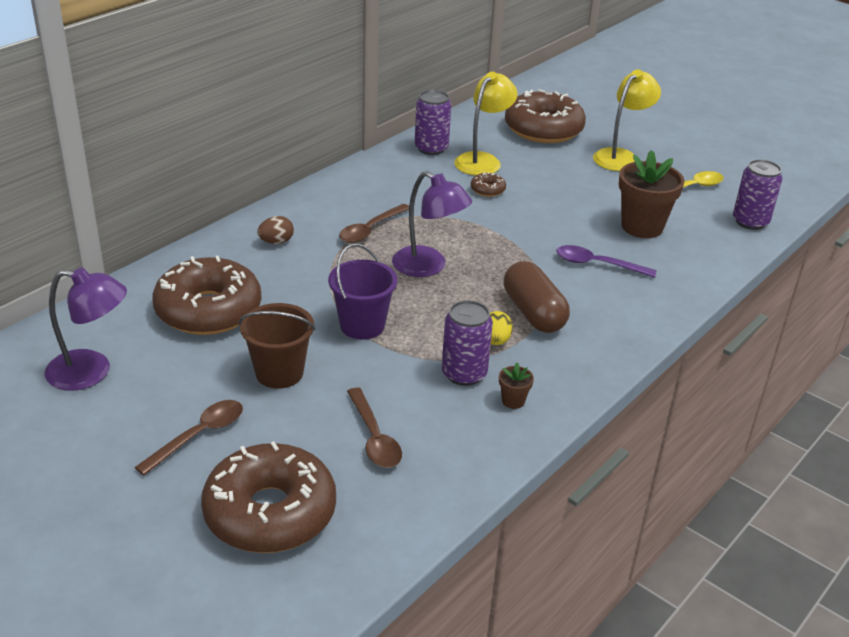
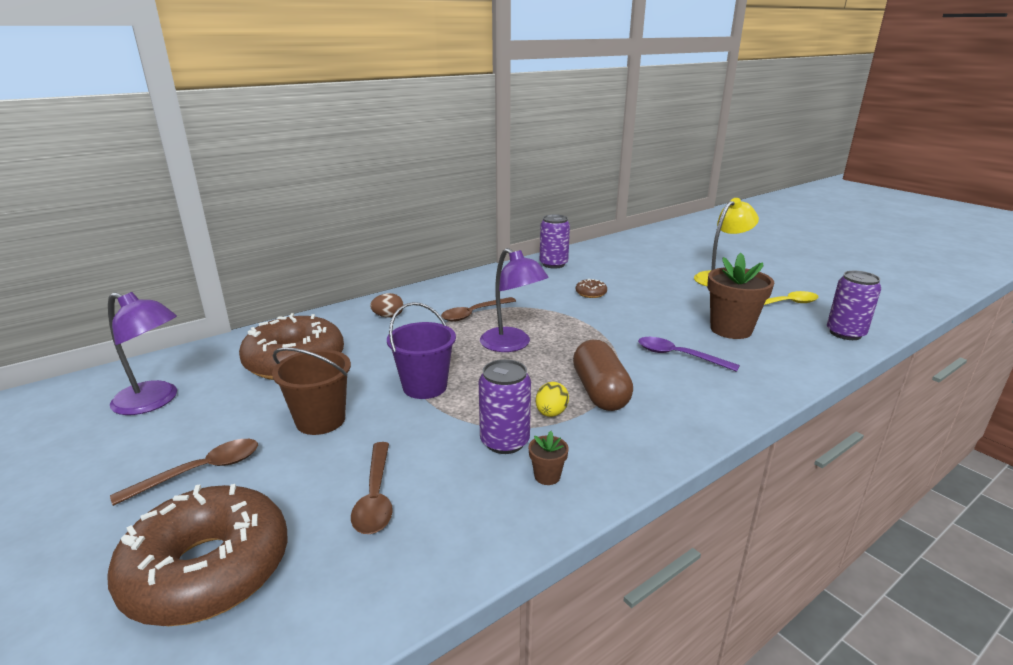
camera: 15 degrees right, 10 degrees down
(482, 160) = (594, 274): yellow lamp -> none
(543, 129) = (654, 257): brown donut -> none

